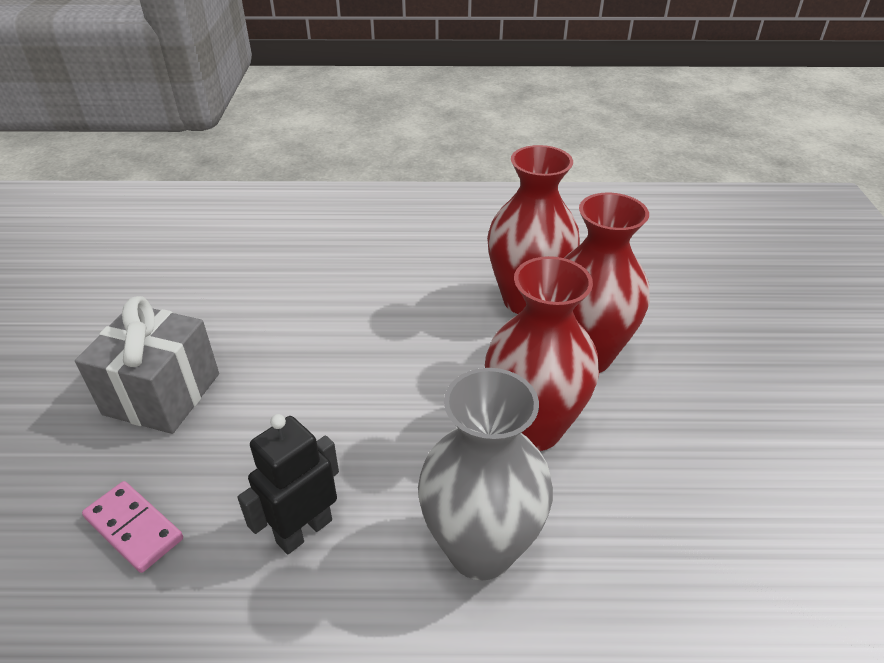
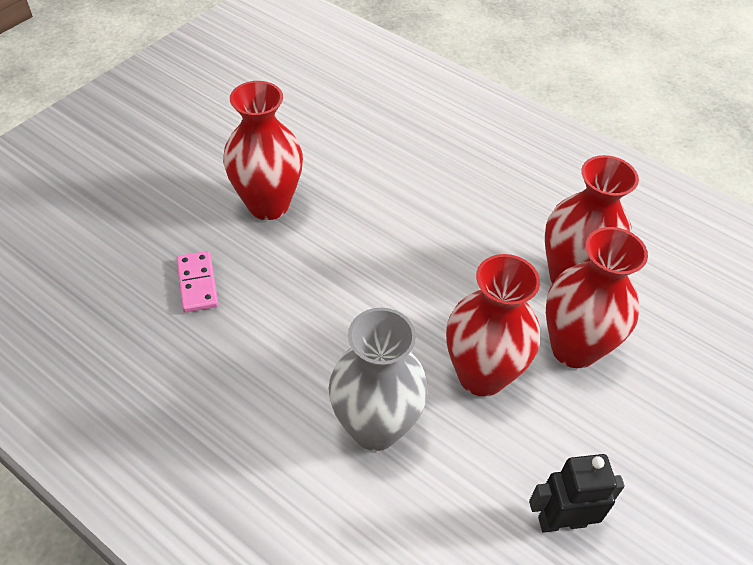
camera: 35 degrees right, 10 degrees up
(162, 394) = (268, 205): grey gift -> red vase
(304, 530) = (284, 346): black robot -> black robot (561, 521)

